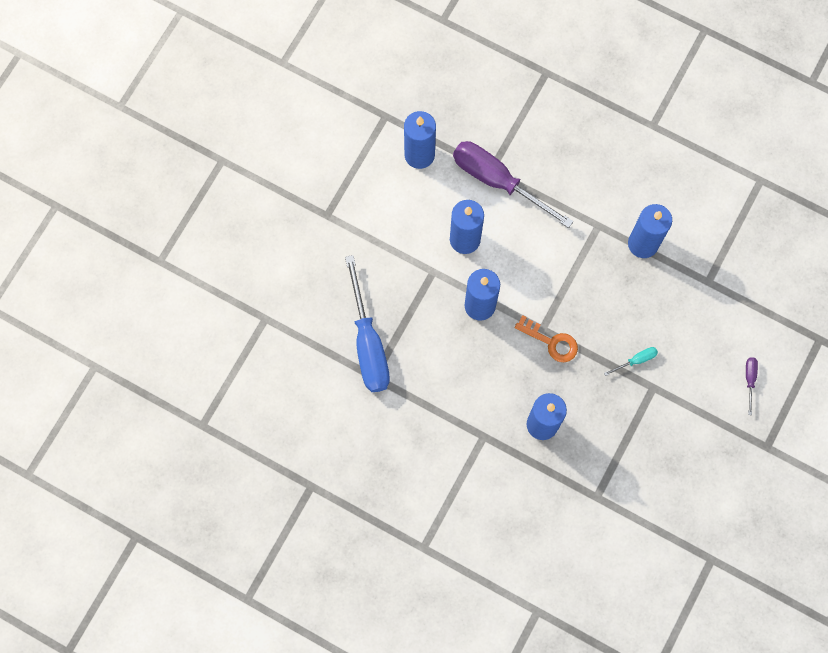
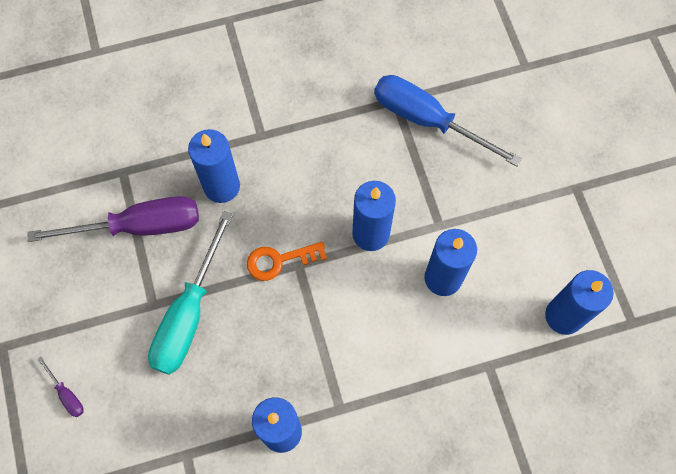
camera: 135 degrees right, 5 degrees down
(498, 181) = (471, 360): purple screwdriver -> purple screwdriver (138, 226)
(636, 360) = (189, 314): turquoise screwdriver -> turquoise screwdriver, size x2.44

